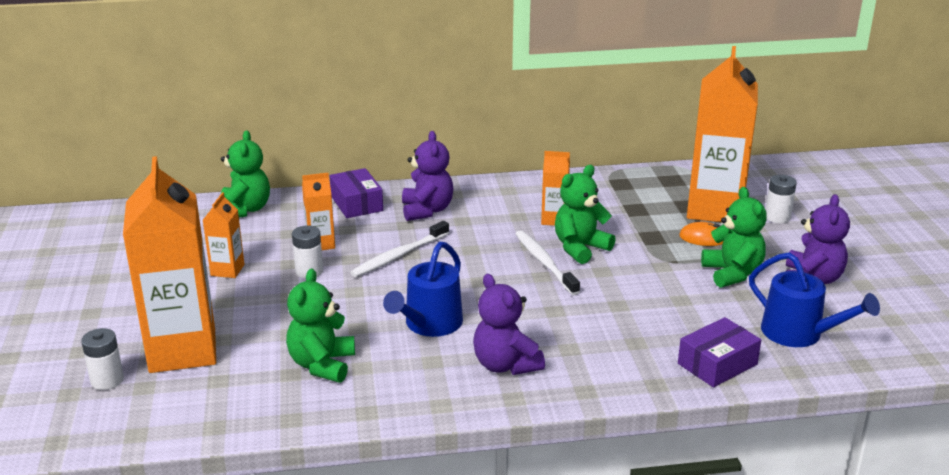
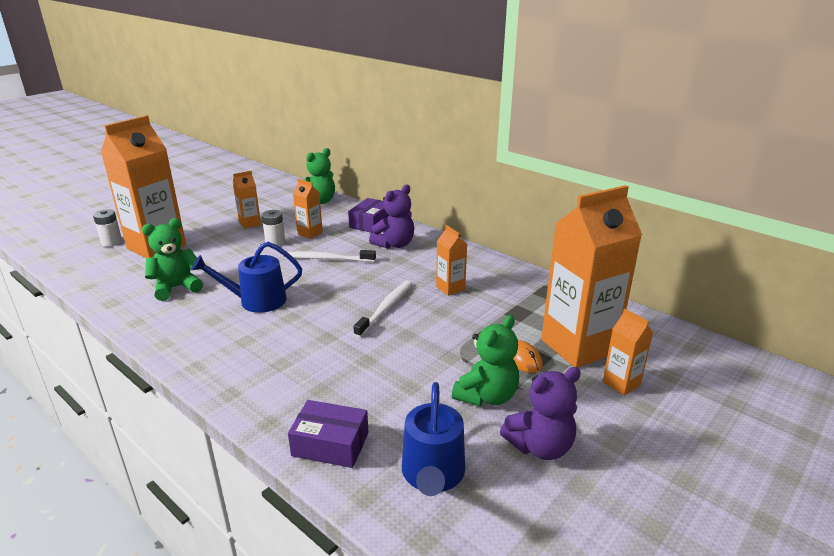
camera: 50 degrees right, 0 degrees up
(505, 365) = (234, 347): purple teddy bear -> none
(580, 248) = (425, 313): green teddy bear -> none
(777, 217) = (621, 383): white battery -> orange carton

